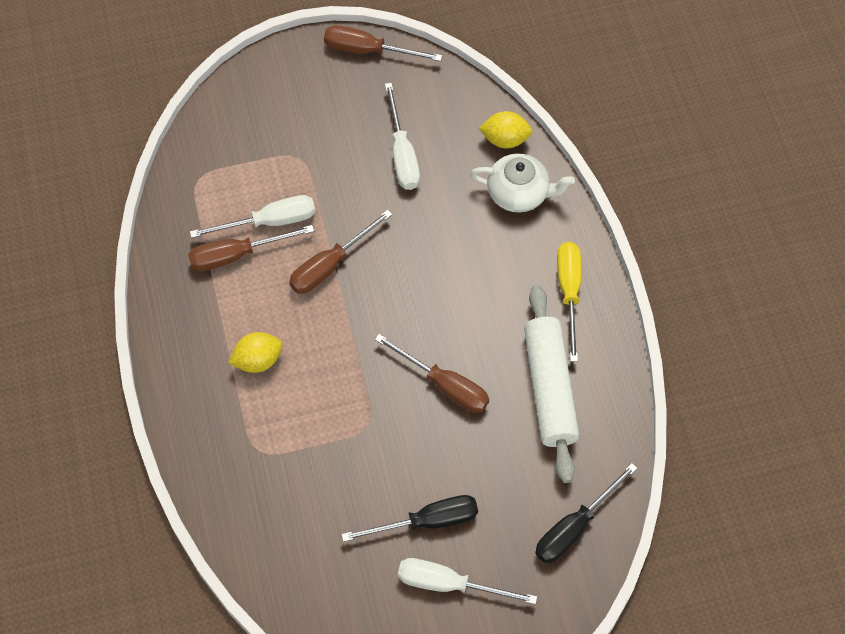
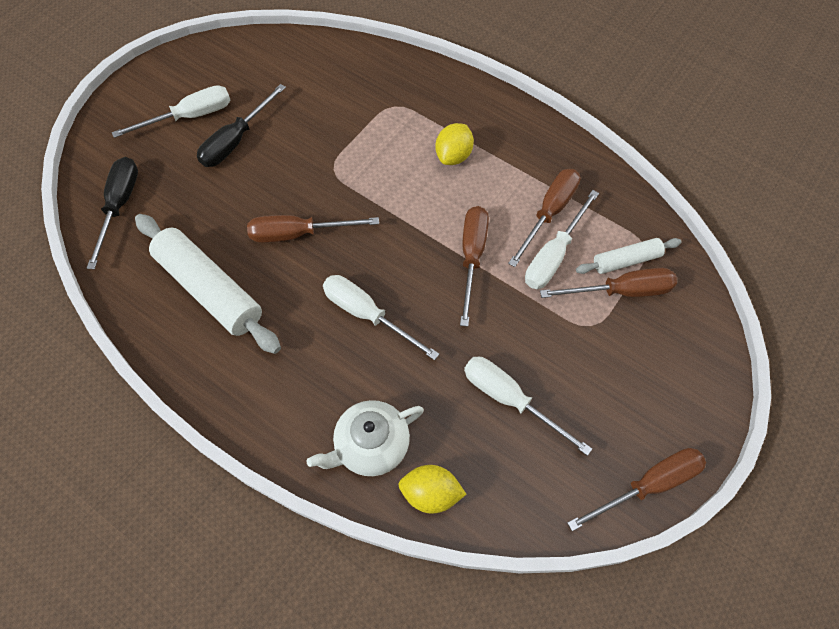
camera: 140 degrees right, 0 degrees up
(223, 179) = (626, 260): none -> white rolling pin
(252, 163) = (621, 291): none -> brown screwdriver
(446, 280) = (367, 315): none -> white screwdriver
(505, 139) = (431, 493): yellow lemon -> yellow lemon turned 45 degrees clockwise
(569, 293) = (250, 382): yellow screwdriver -> none

